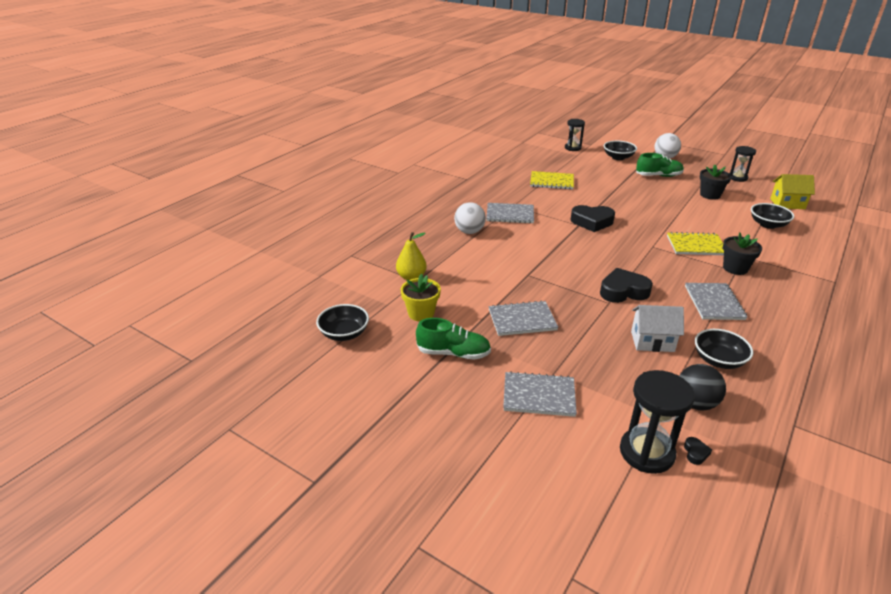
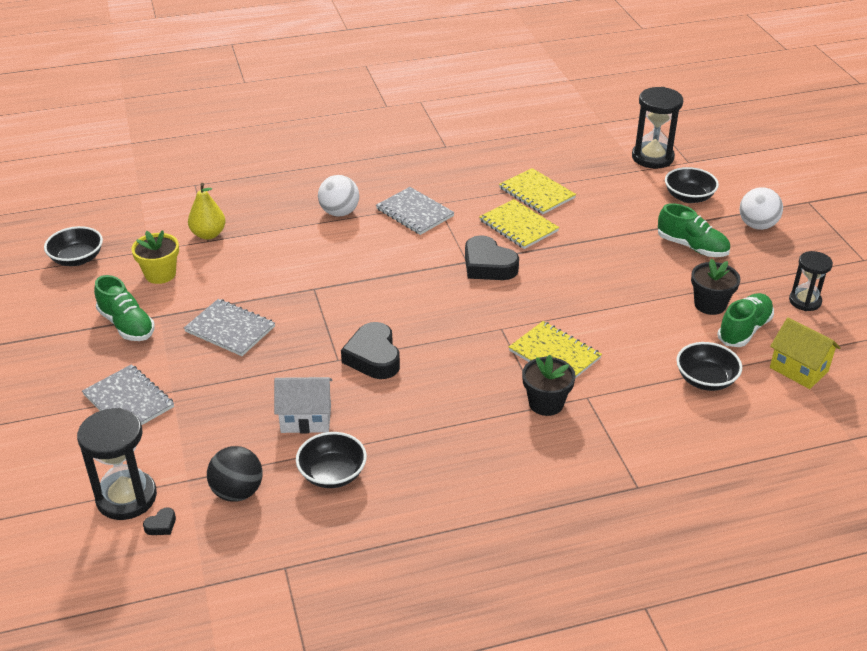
camera: 40 degrees right, 5 degrees up
(571, 199) = (518, 226): none -> yellow notebook
(572, 148) = (652, 157): black hourglass -> black hourglass, size x1.56
(623, 291) = (373, 357): black heart -> black heart turned 135 degrees counterclockwise
(652, 341) = (306, 419): white house -> white house turned 45 degrees counterclockwise
(714, 303) = (443, 422): grey notebook -> none
(740, 198) = (744, 330): none -> green shoe

